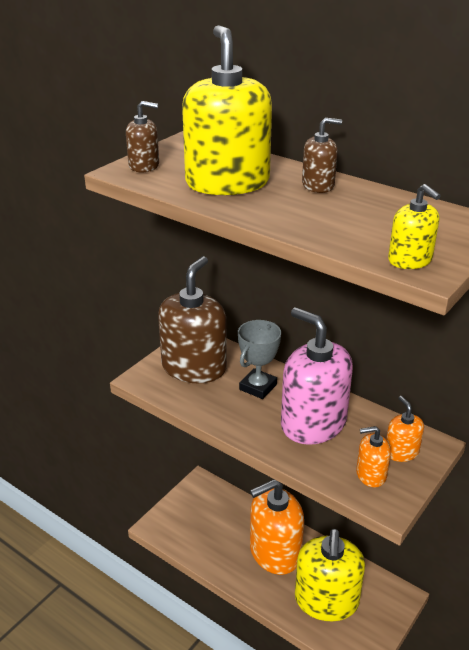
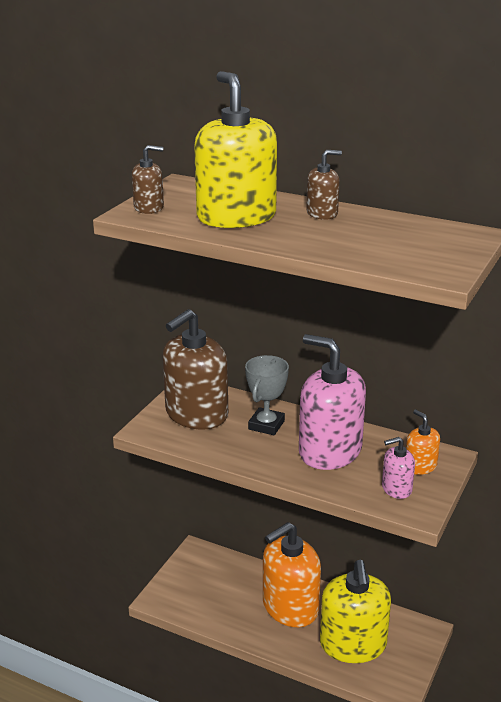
camera: 10 degrees left, 5 degrees down
(194, 367) = (196, 414): brown soap dispenser -> brown soap dispenser turned 150 degrees counterclockwise
(371, 474) = (396, 488): orange soap dispenser -> pink soap dispenser
(410, 260) = (426, 267): yellow soap dispenser -> none

